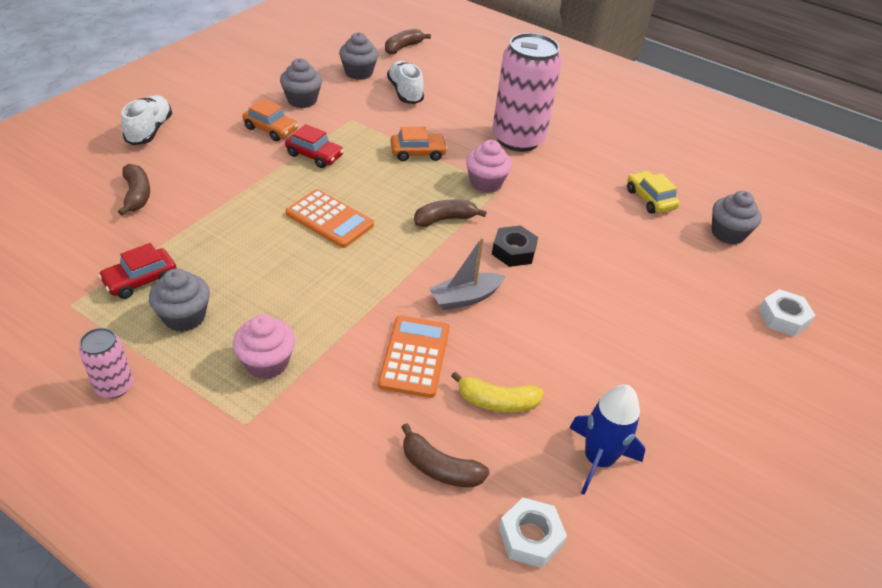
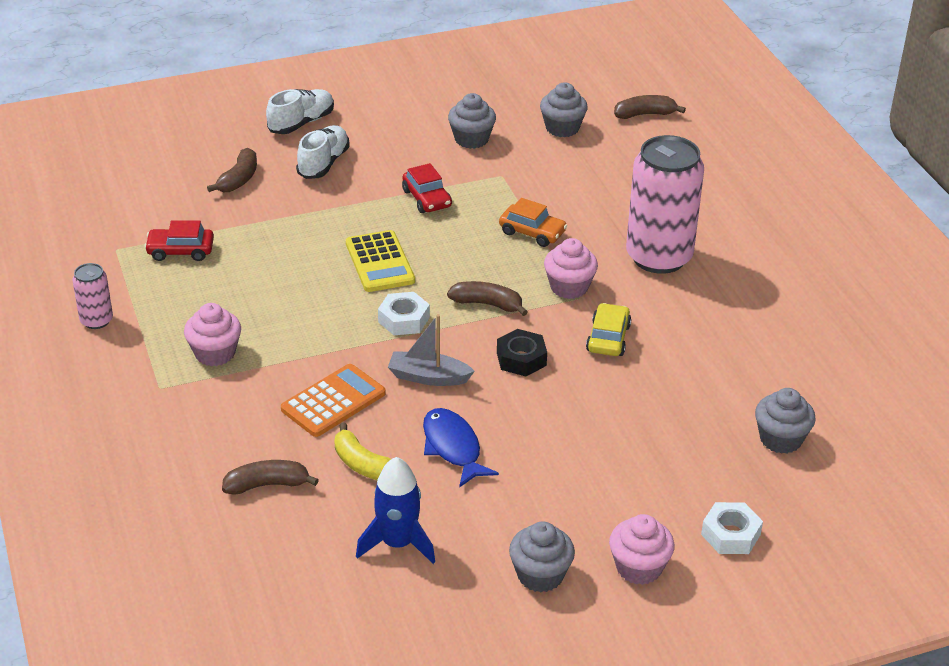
camera: 40 degrees right, 5 degrees down
(184, 317) = (187, 293): grey cupcake -> grey cupcake (540, 575)
(271, 129) = (411, 159): orange car -> none
(329, 219) = (380, 262): orange calculator -> yellow calculator
(405, 92) = (590, 165): white shoe -> white shoe (323, 163)
(440, 468) = (267, 485): brown banana -> brown banana turned 105 degrees clockwise
(530, 537) = (283, 560): white nut -> white nut (403, 320)
(545, 348) = (453, 447): none -> blue fish
(650, 199) = (734, 372): yellow car -> yellow car (608, 338)
(766, 376) = (639, 567): none -> pink cupcake

